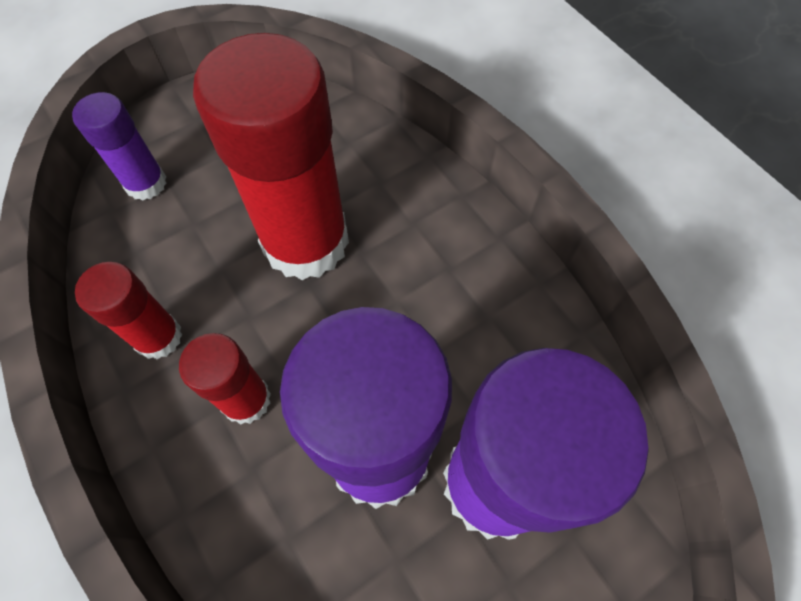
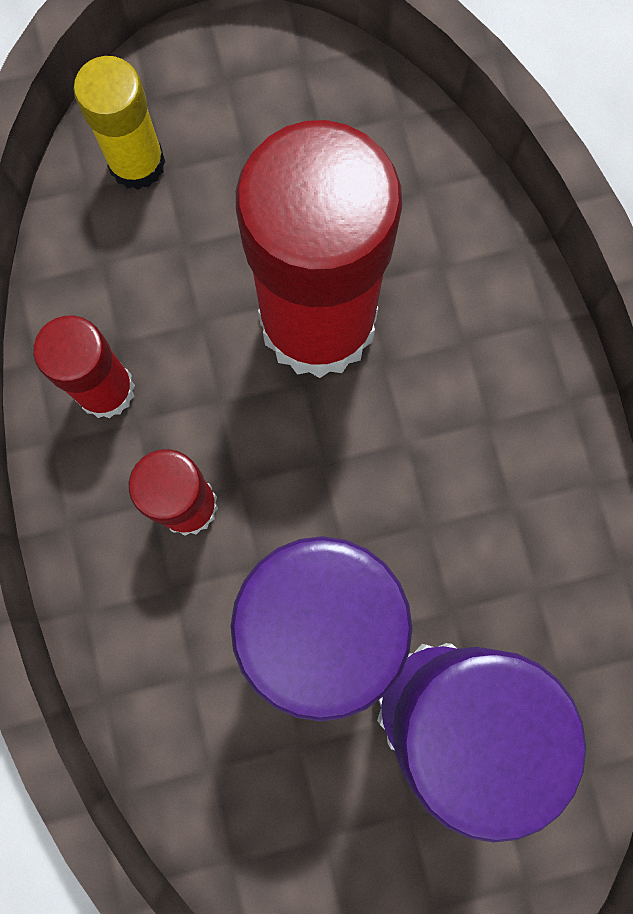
camera: 20 degrees right, 15 degrees up
(146, 183) = (137, 163): purple glue stick -> yellow glue stick

